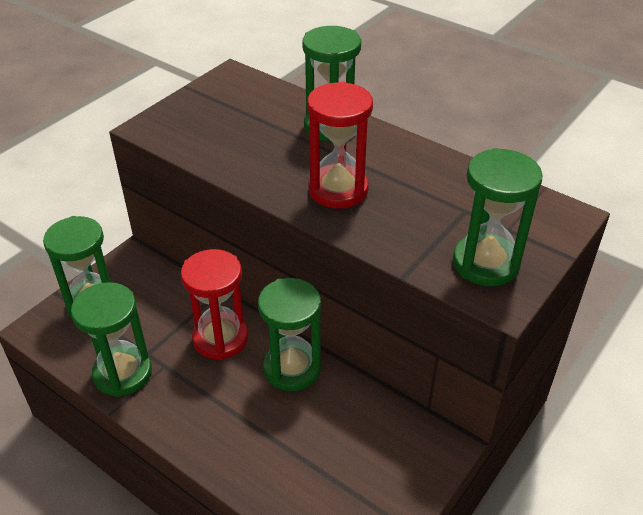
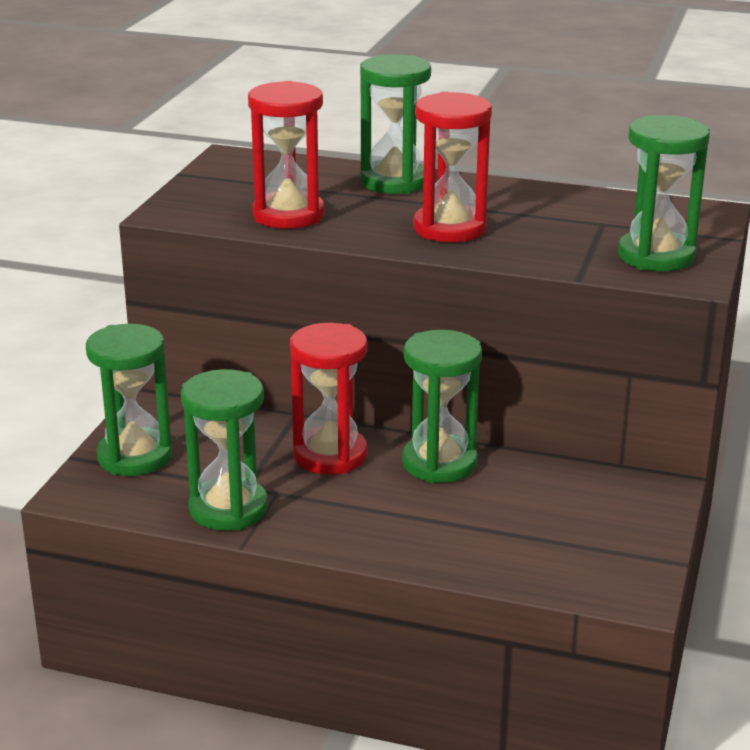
camera: 20 degrees left, 15 degrees down
(228, 148) = (288, 215): none -> red hourglass

